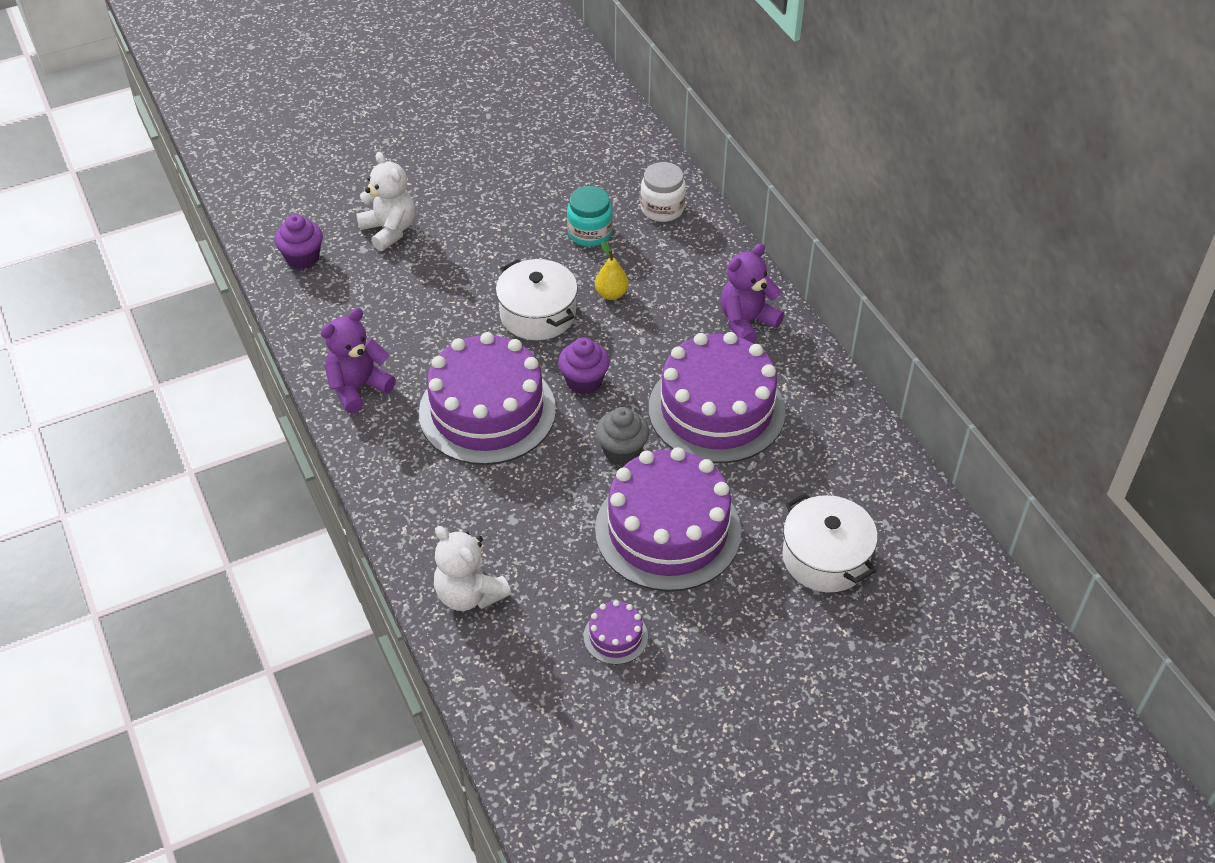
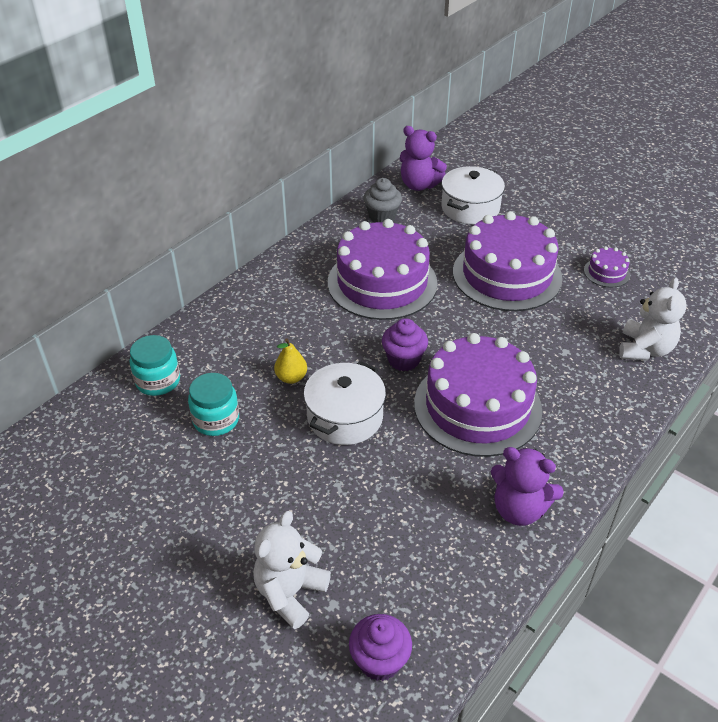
camera: 115 degrees left, 5 degrees down
(622, 451) = (457, 317): grey cupcake -> grey cupcake (382, 216)
(662, 209) = (158, 381): white jar -> turquoise jar
(746, 322) = (280, 292): purple teddy bear -> purple teddy bear (419, 185)

